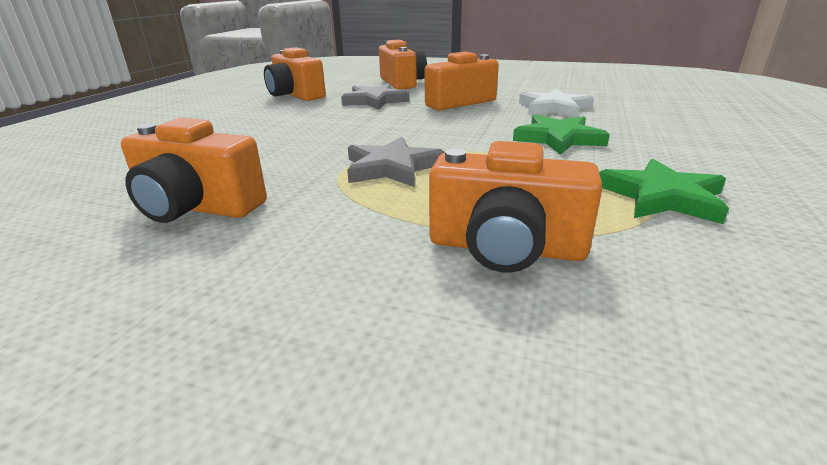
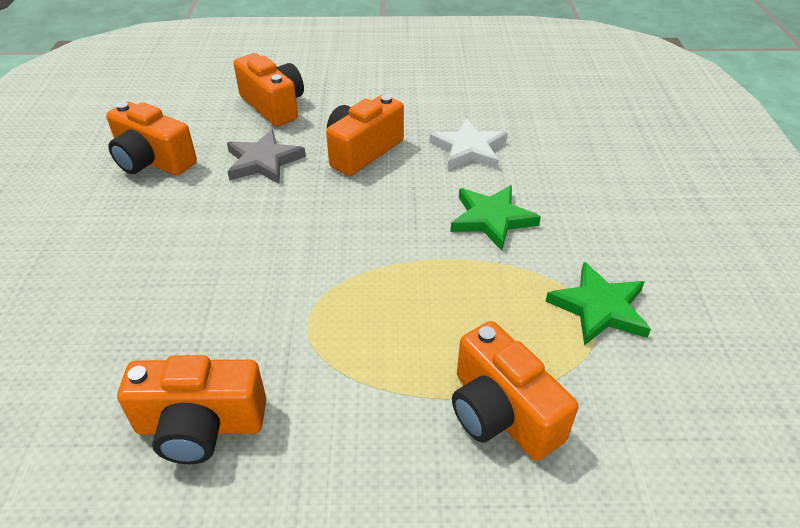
camera: 20 degrees left, 15 degrees up
(392, 168) = (354, 310): grey star -> none
(506, 248) = (501, 413): orange camera -> orange camera turned 60 degrees clockwise

